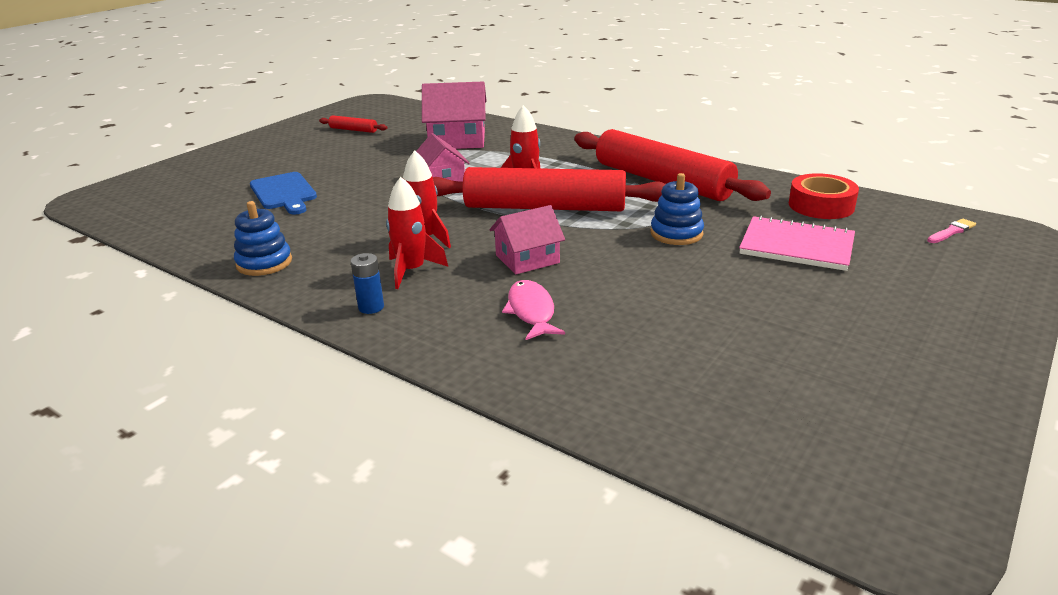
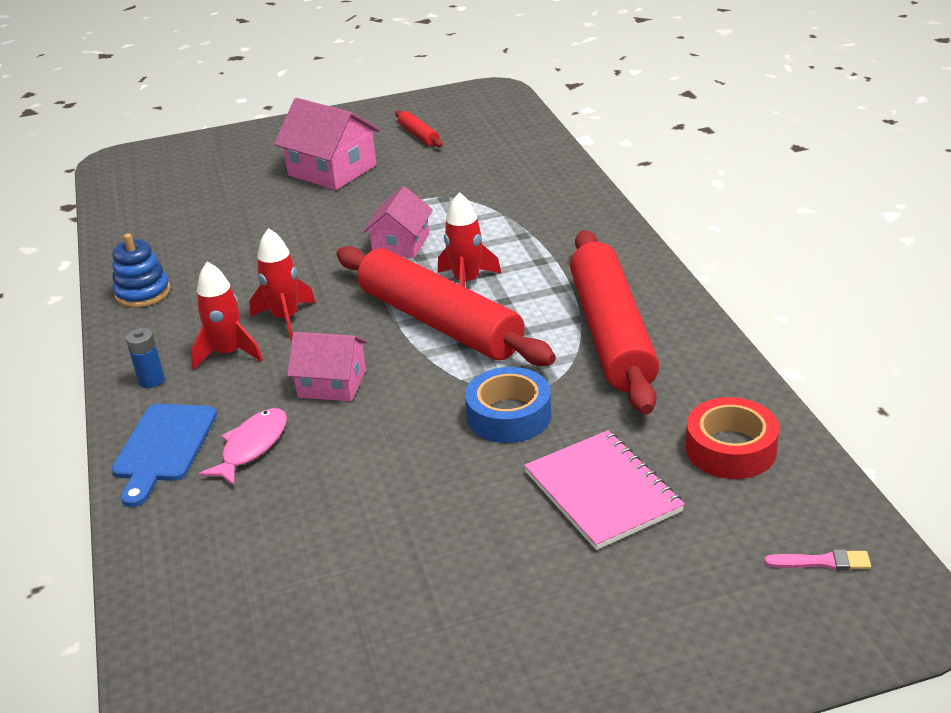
camera: 40 degrees right, 5 degrees up
(284, 193) = (255, 208): blue cutting board -> blue cutting board (163, 447)
(457, 140) = (494, 186): pink house -> pink house (332, 170)
(676, 234) = (509, 415): blue stacking toy -> blue tape

